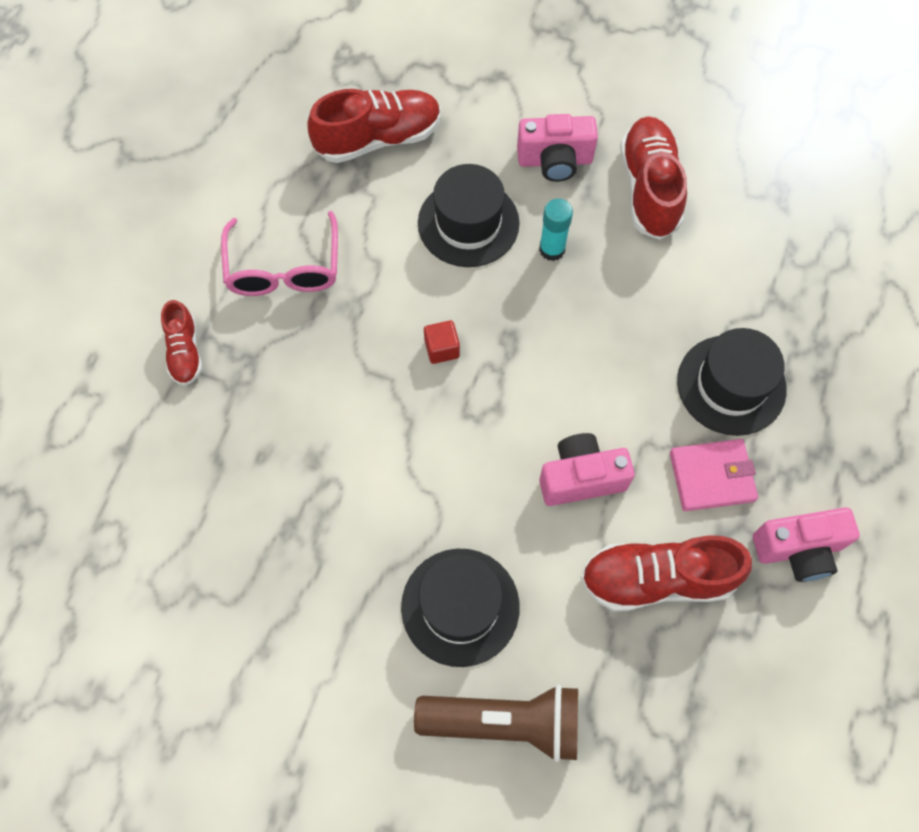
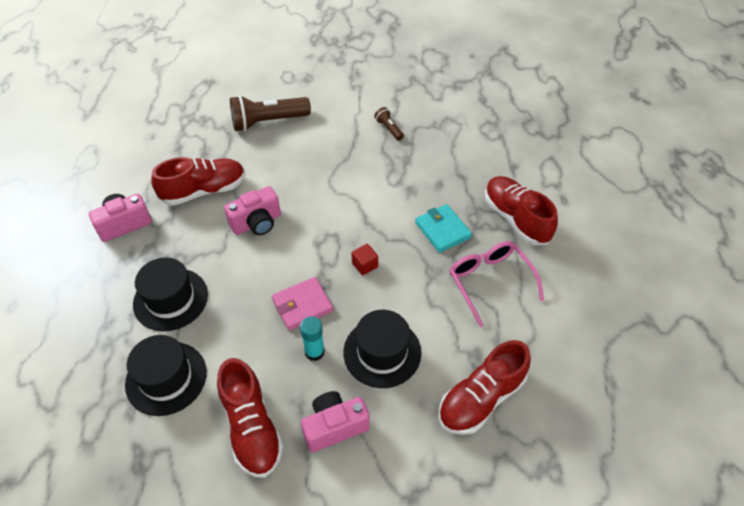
camera: 160 degrees right, 15 degrees down
(185, 352) = (515, 219): red shoe -> red shoe, size x1.76
(284, 616) = (389, 129): none -> brown flashlight
(303, 368) = (442, 230): none -> turquoise wallet
(460, 606) = (305, 154): black hat -> black hat (166, 378)
(711, 476) = (178, 245): pink wallet -> pink wallet (302, 305)

